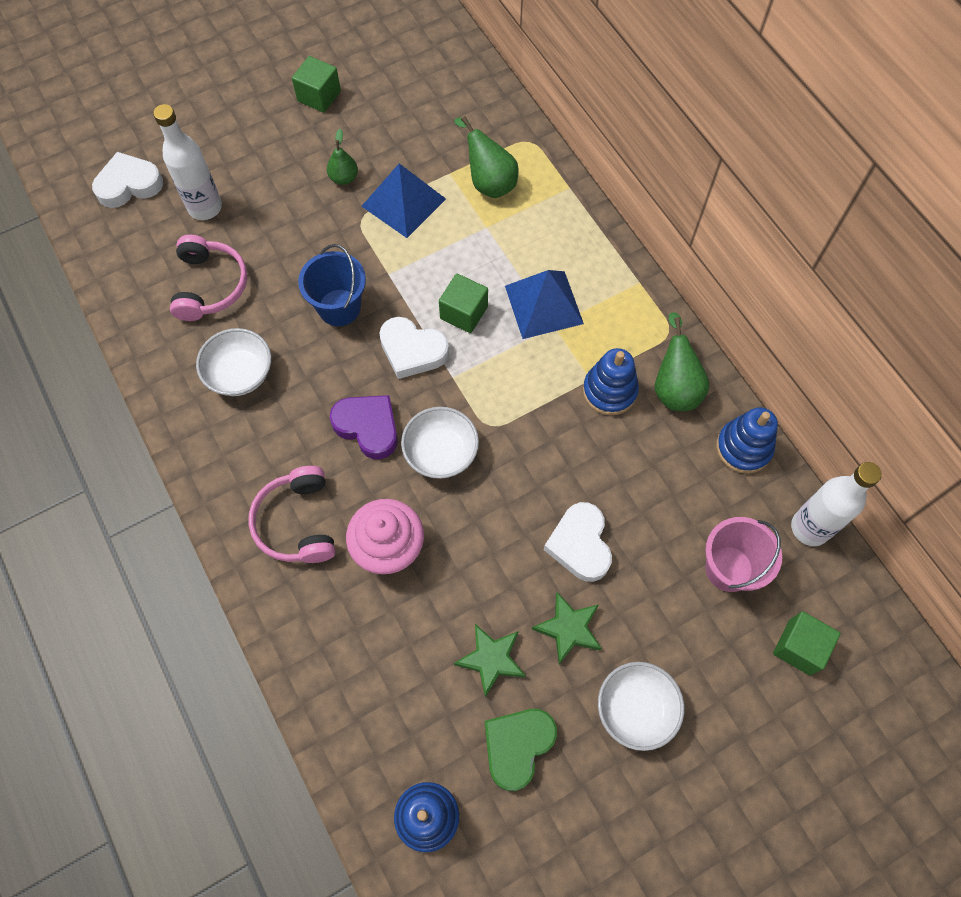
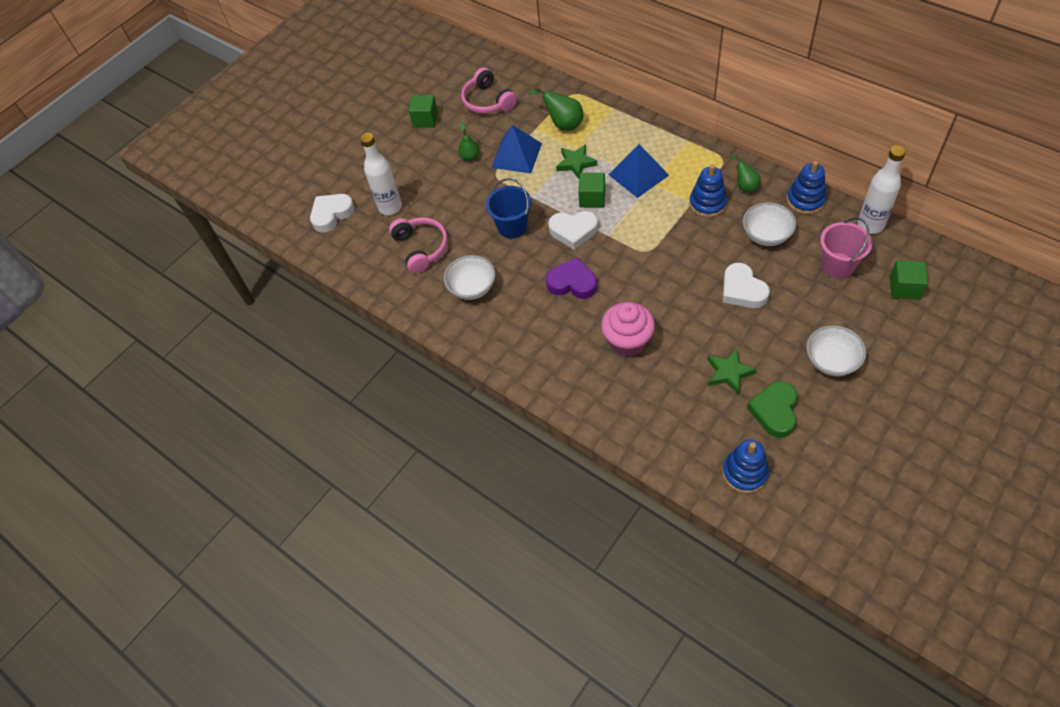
camera: 15 degrees left, 10 degrees down
(297, 522) = (561, 352): pink headphones -> pink headphones (488, 101)
(441, 453) = (626, 277): white bowl -> white bowl (766, 235)
(569, 629) = (764, 336): green star -> green star (576, 163)
(674, 387) = (745, 186): green pear -> green pear, size x0.64

